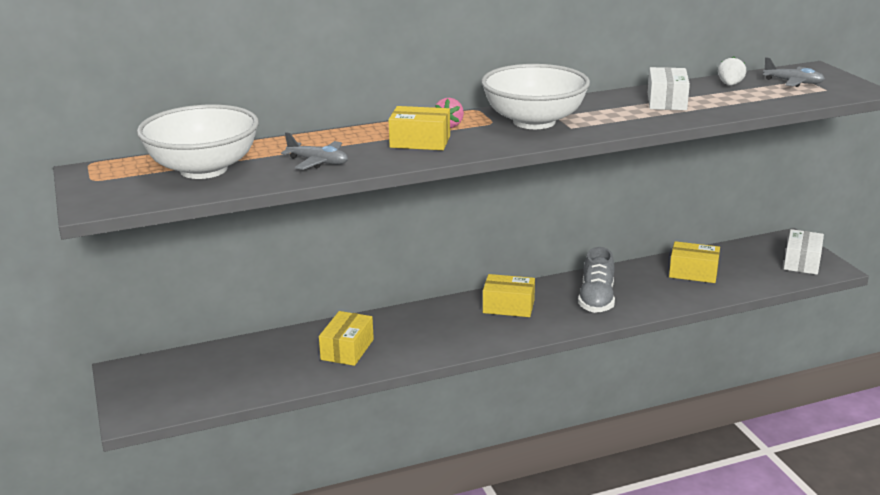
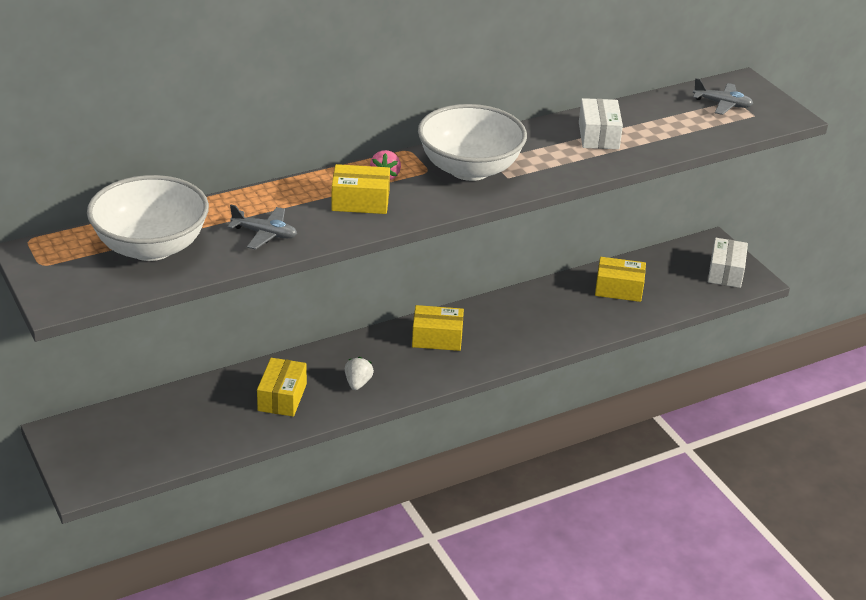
camera: 10 degrees left, 10 degrees up
(596, 300) = (524, 327): grey shoe -> none
(730, 85) = (660, 108): white strawberry -> white strawberry (358, 383)

